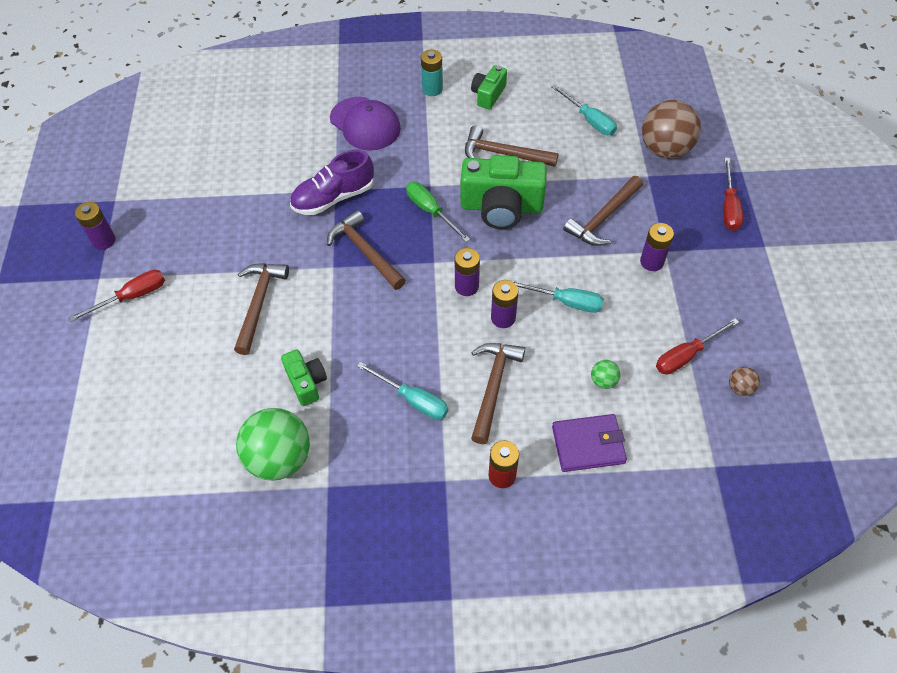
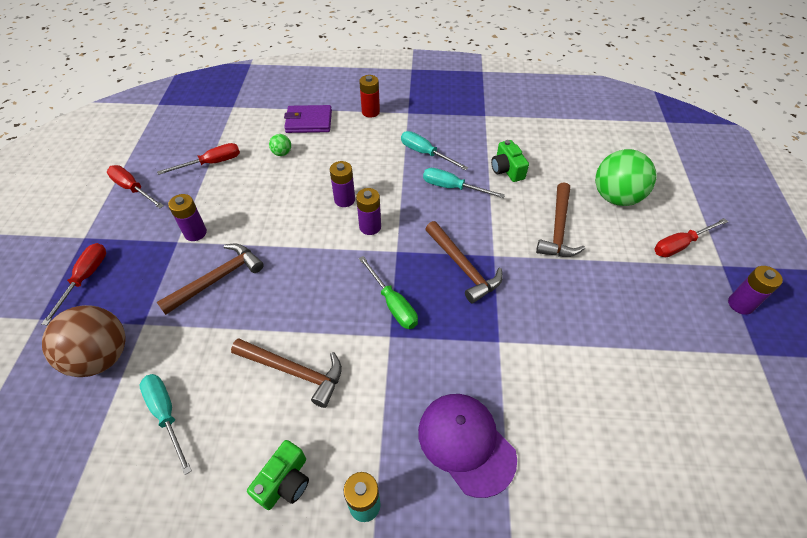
camera: 175 degrees left, 5 degrees down
(279, 458) = (519, 130): green ball -> green ball (615, 197)
(333, 198) = (500, 331): purple shoe -> none
(493, 387) = (364, 156): brown hammer -> none
(501, 207) = (317, 301): green camera -> none
(565, 302) = (288, 207): turquoise screwdriver -> turquoise screwdriver (452, 187)
(740, 388) = (186, 142): brown ball -> none
(757, 309) = (133, 189): none -> red screwdriver

